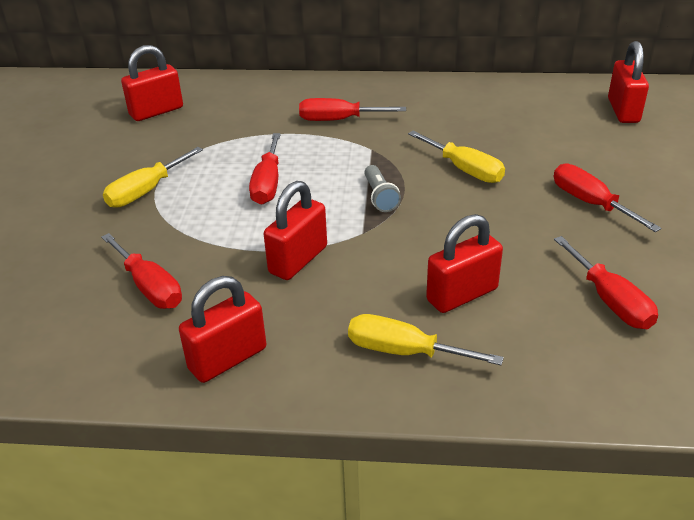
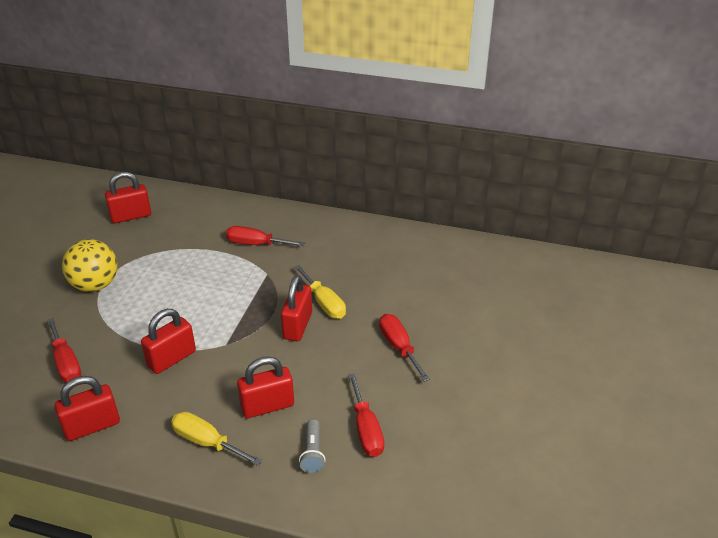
camera: 10 degrees right, 0 degrees up
(146, 191) = (95, 285): yellow screwdriver -> yellow ball
(267, 184) = (180, 292): red screwdriver -> none
(380, 197) = (252, 316): grey flashlight -> grey flashlight (312, 453)
(623, 110) = (472, 269): red padlock -> red padlock (298, 326)

